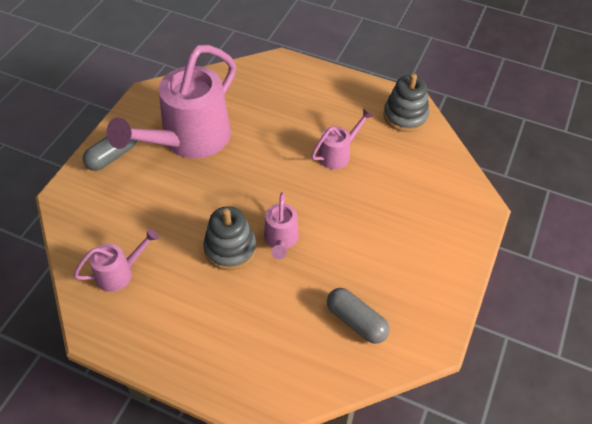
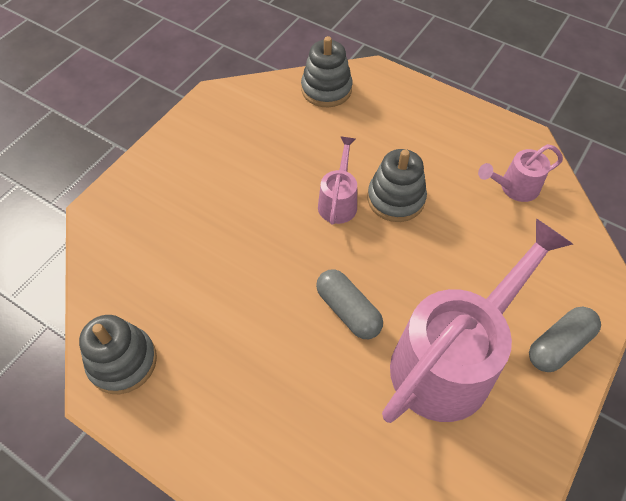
camera: 170 degrees left, 5 degrees up
(314, 369) = (326, 89): none -> grey stacking toy
(338, 154) = (243, 307): pink watering can -> none
(356, 321) = (279, 118): grey capsule -> grey capsule (348, 310)

